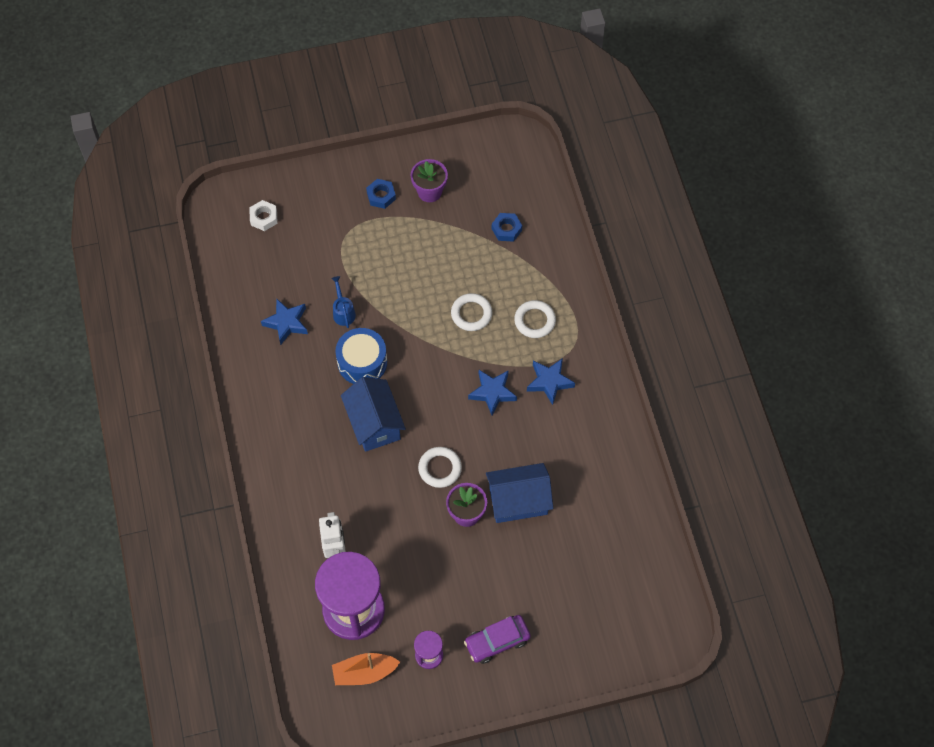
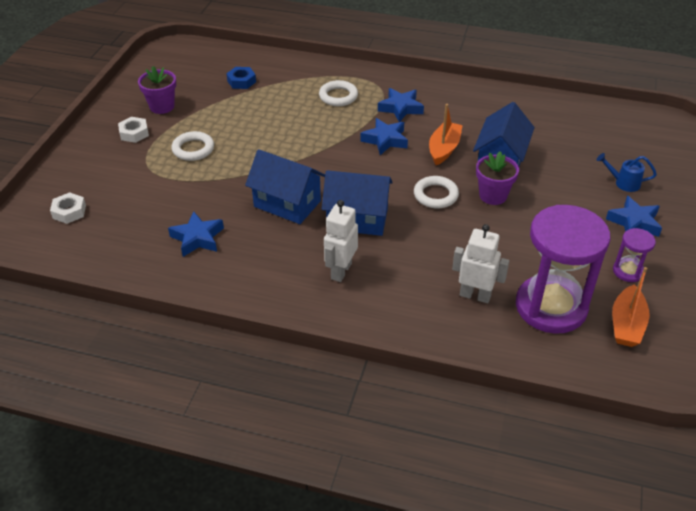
camera: 60 degrees left, 20 degrees down
(308, 442) = (341, 271): none -> white robot
(343, 312) = (224, 197): blue watering can -> blue watering can (623, 183)
(362, 362) = (287, 204): blue drum -> blue house
(381, 196) = (134, 133): blue nut -> white nut
(471, 314) = (300, 125): white ring -> white ring (193, 149)
(497, 641) = (634, 222): purple car -> blue star
(509, 446) = (444, 149): none -> orange boat

